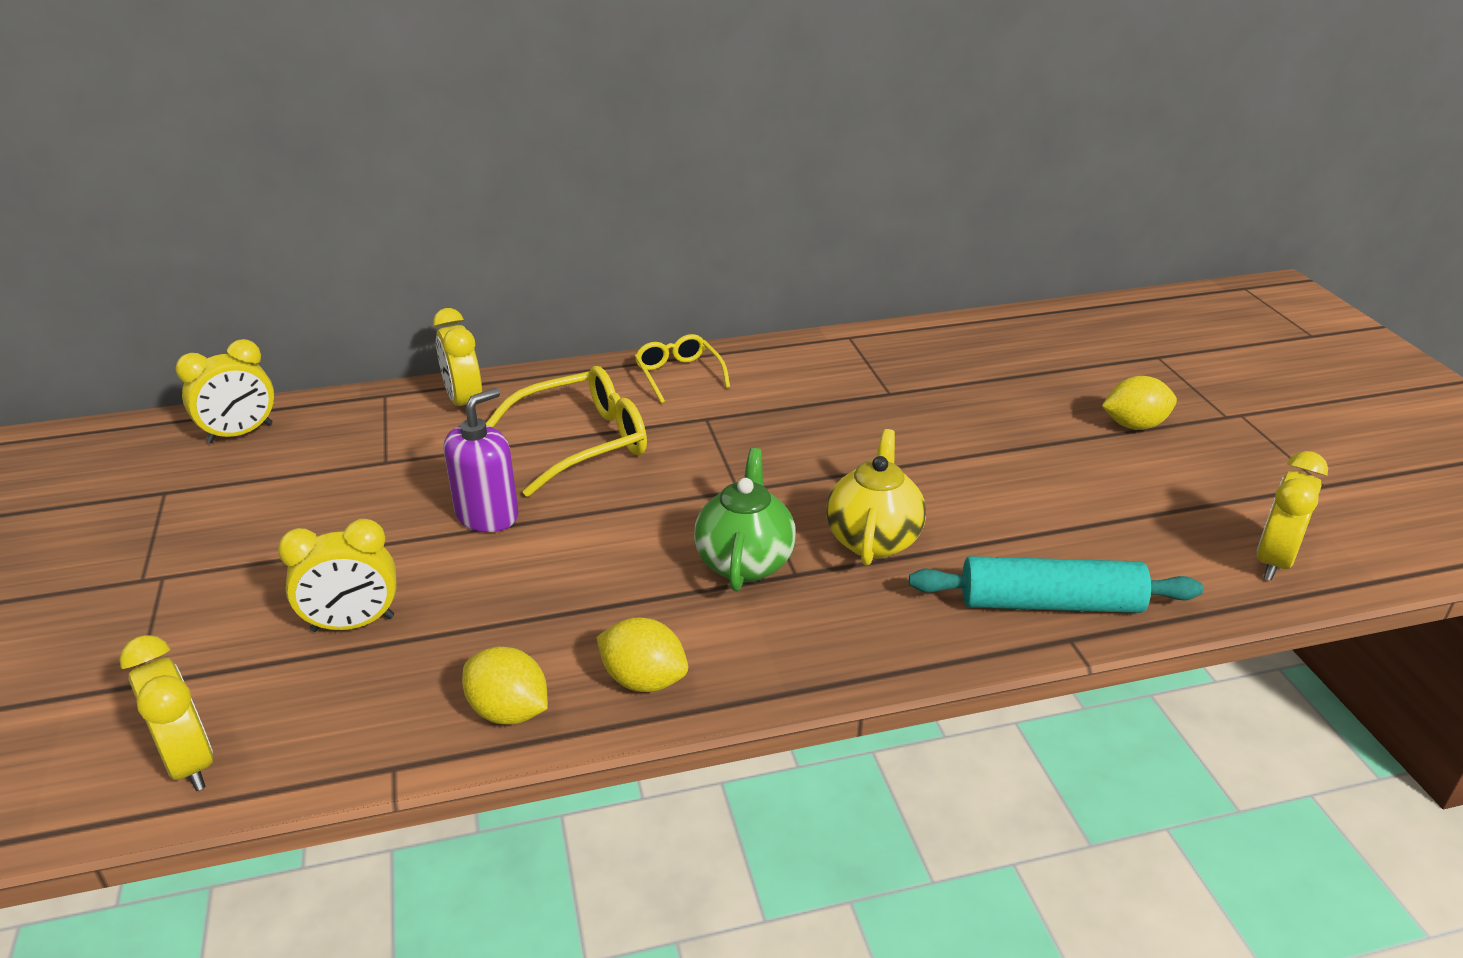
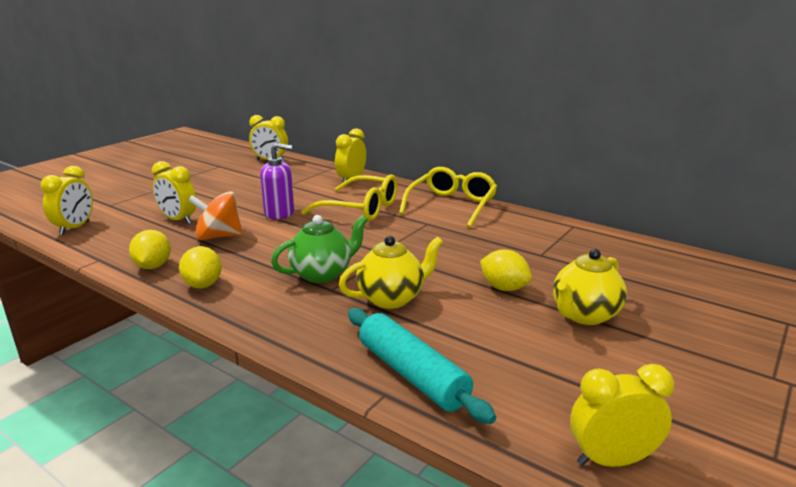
camera: 50 degrees right, 10 degrees down
(489, 605) = (218, 236): none -> orange spinning top
(678, 375) = (452, 205): yellow glasses -> yellow glasses, size x1.64
(1042, 442) = (584, 315): none -> yellow teapot
(1134, 425) = (674, 341): yellow lemon -> yellow lemon (504, 288)

